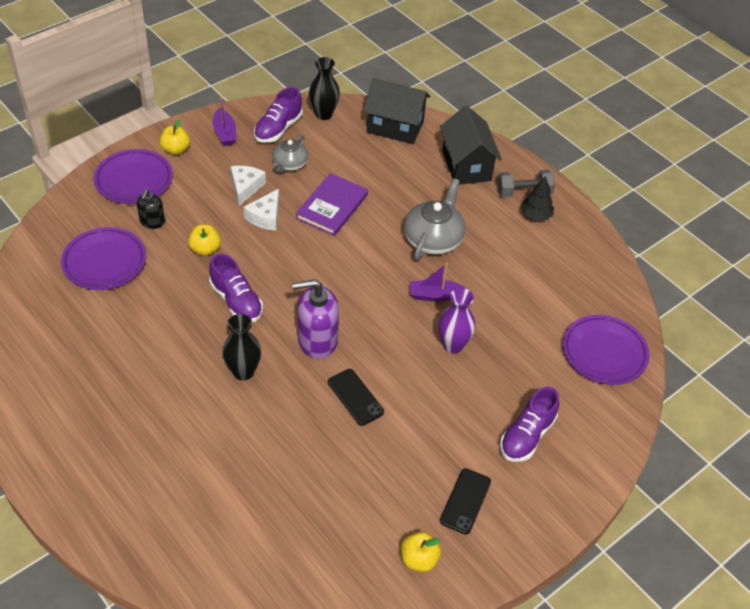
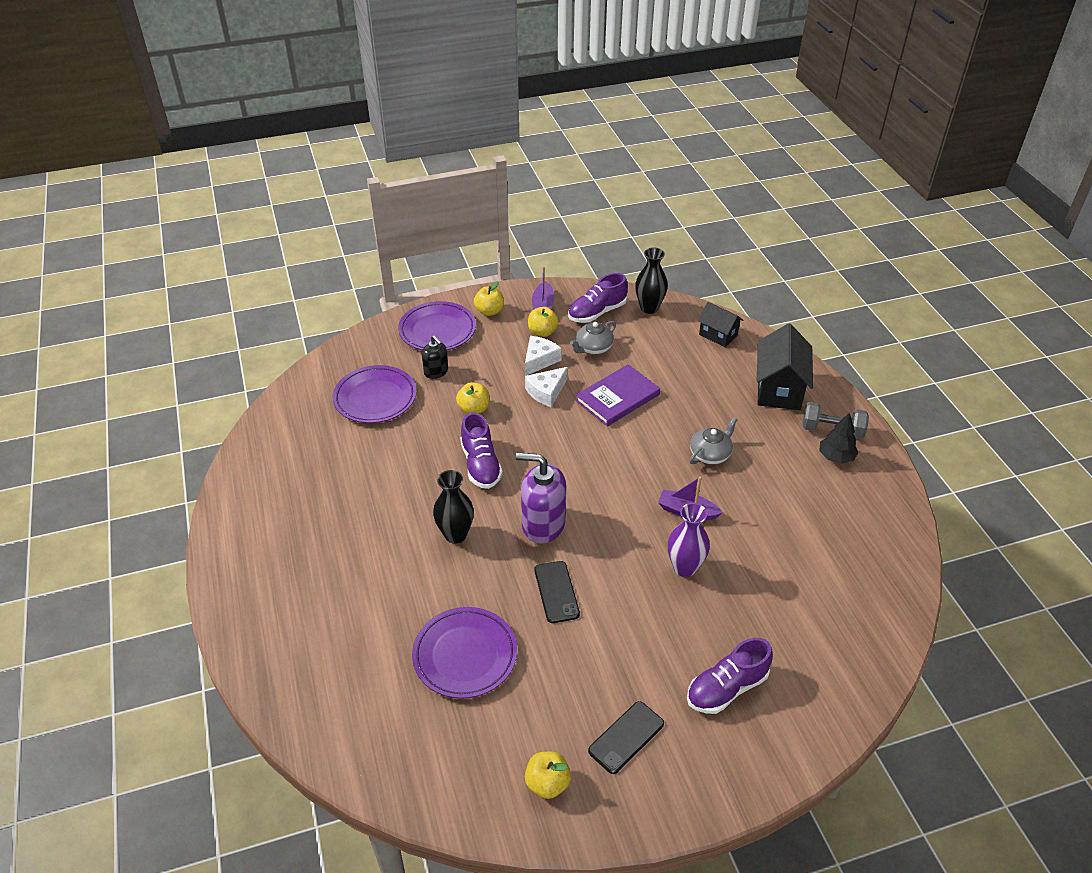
camera: 25 degrees right, 5 degrees down
(152, 222) = (436, 372): black soap dispenser -> black soap dispenser turned 75 degrees counterclockwise
(236, 159) = (542, 332): none -> yellow apple
(395, 127) = (718, 335): black house -> black house, size x0.59
(433, 239) = (710, 454): grey teapot -> grey teapot, size x0.62
(604, 353) = (856, 624): purple plate -> purple plate (465, 655)

